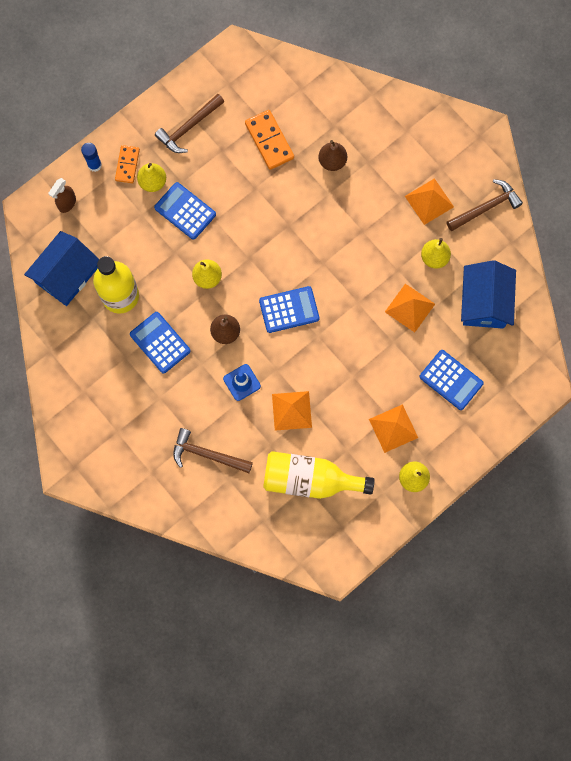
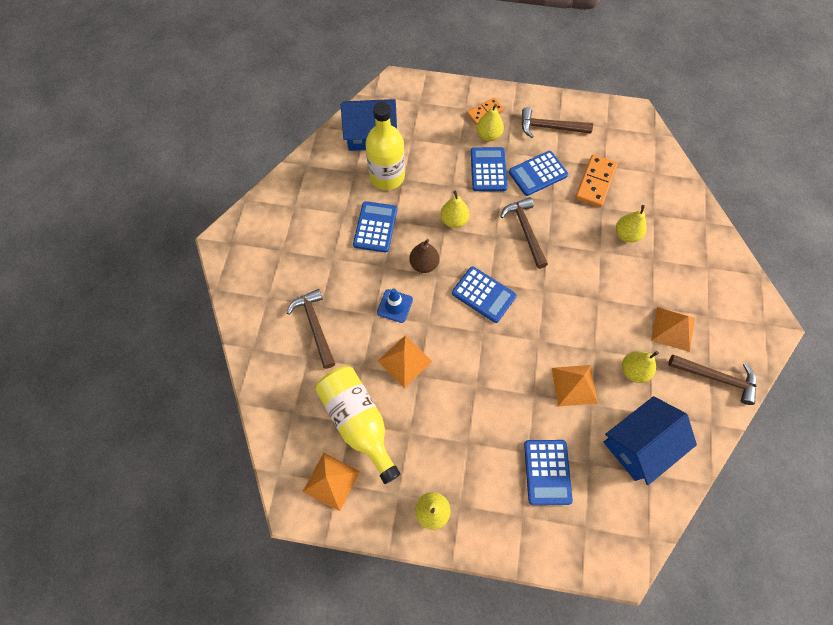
camera: 50 degrees right, 10 degrees down
(67, 204) = (422, 99): brown spray bottle -> none
(94, 165) = (465, 95): blue glue stick -> none
(223, 177) = (538, 174): none -> blue calculator
(263, 232) = (525, 230): none -> brown hammer
(332, 161) = (626, 234): brown pear -> yellow pear
(393, 428) = (461, 456): orange pyramid -> orange pyramid (331, 481)

